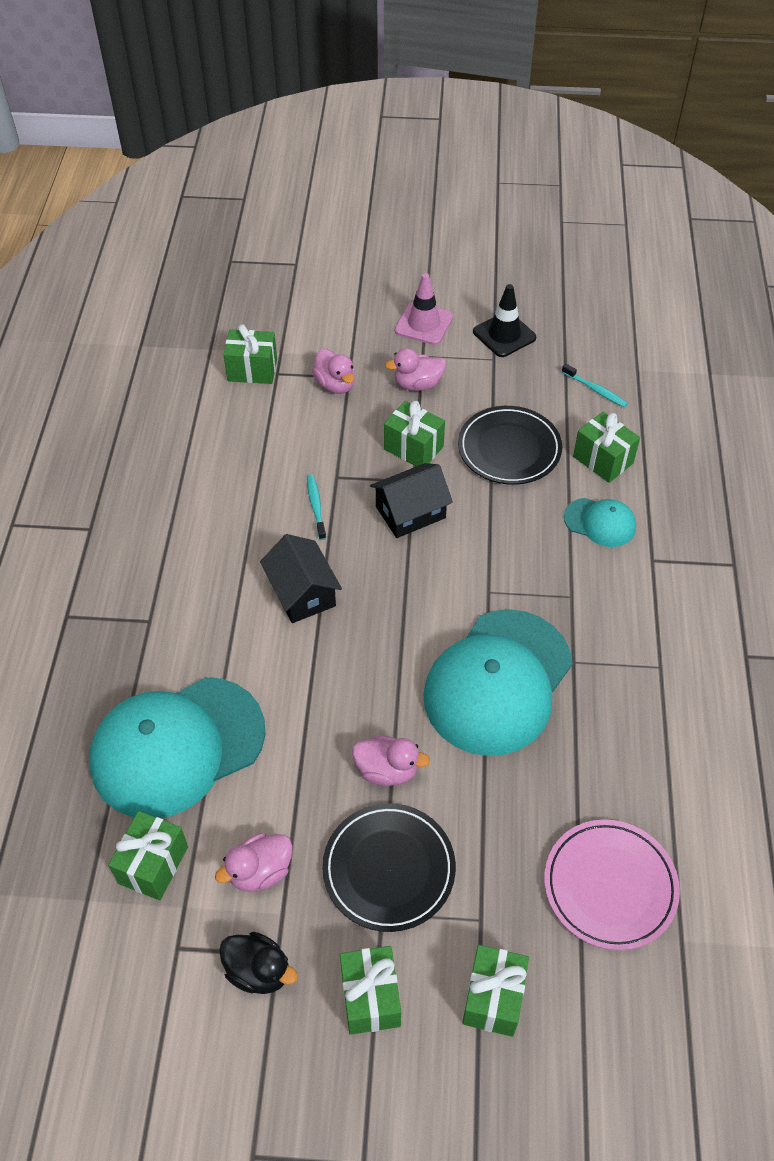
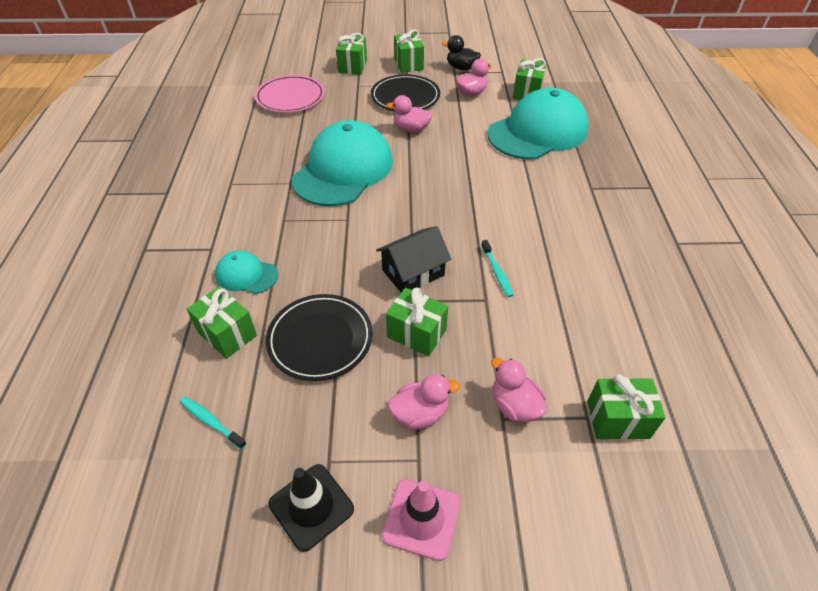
camera: 175 degrees right, 5 degrees down
(302, 593) = (488, 210): black house -> none

